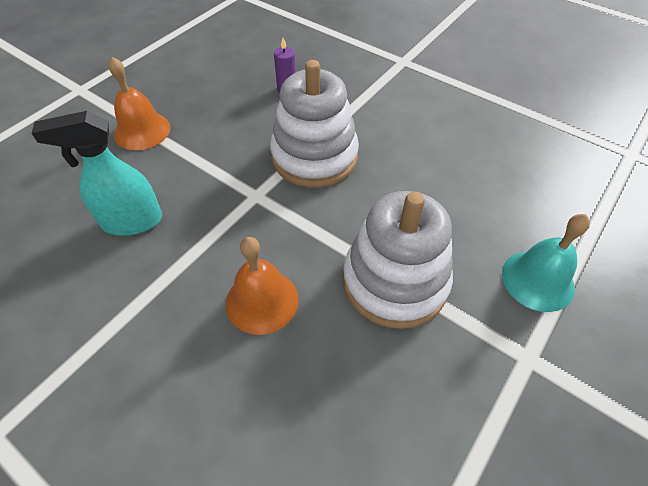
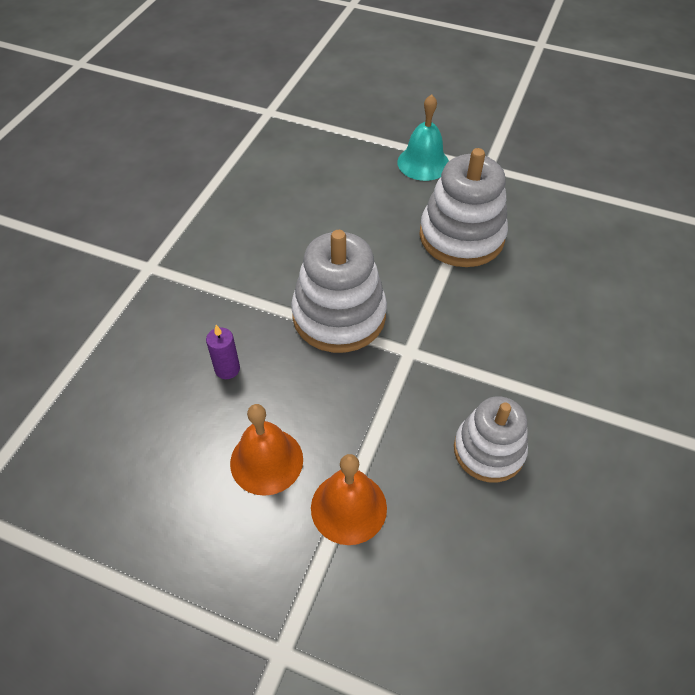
camera: 105 degrees left, 0 degrees up
(132, 221) = (488, 450): turquoise spray bottle -> white stacking toy
(262, 301) = (520, 314): orange bell -> orange bell (266, 461)

